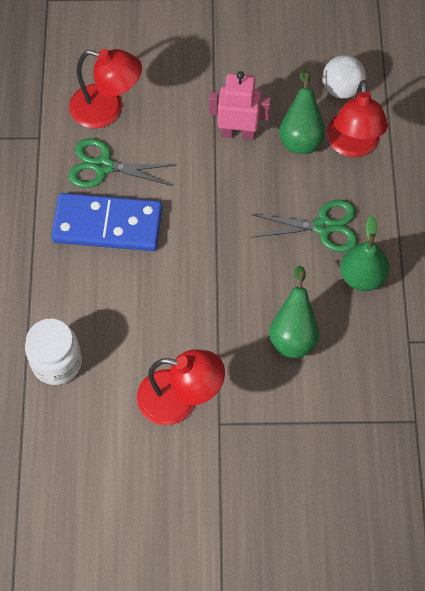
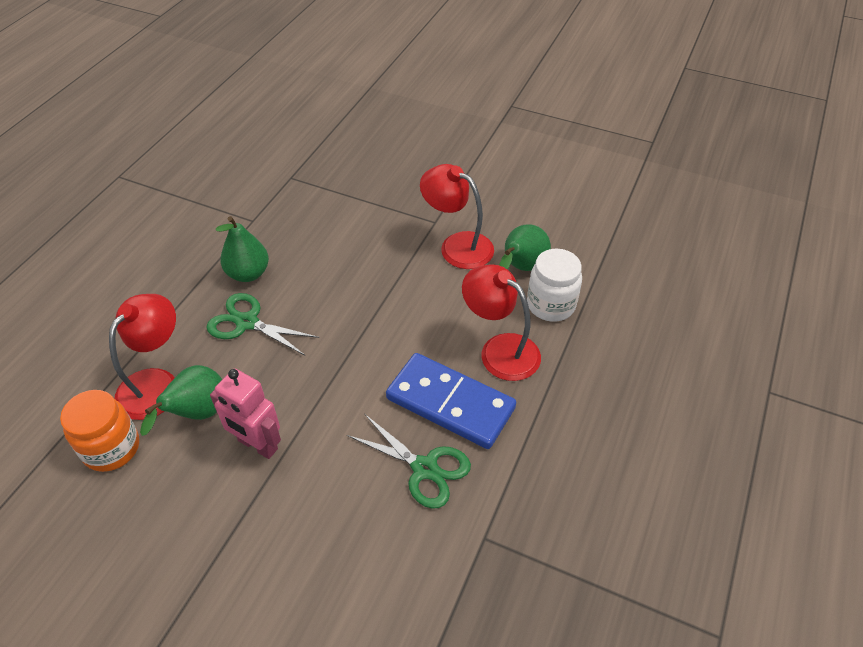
camera: 155 degrees left, 15 degrees down
(107, 109) = (385, 540): red lamp -> red lamp (500, 350)
(293, 334) = (337, 255): green pear -> green pear (521, 268)
(341, 89) = (111, 448): white ball -> orange jar

